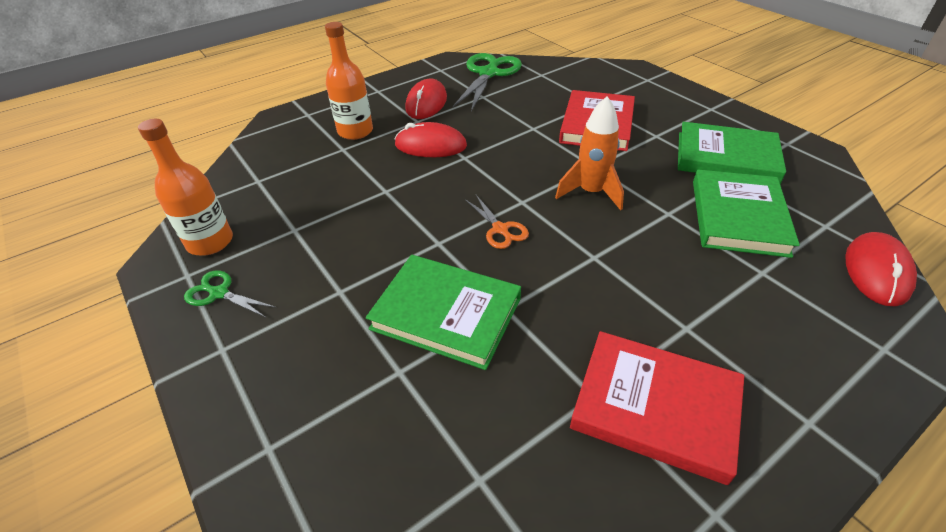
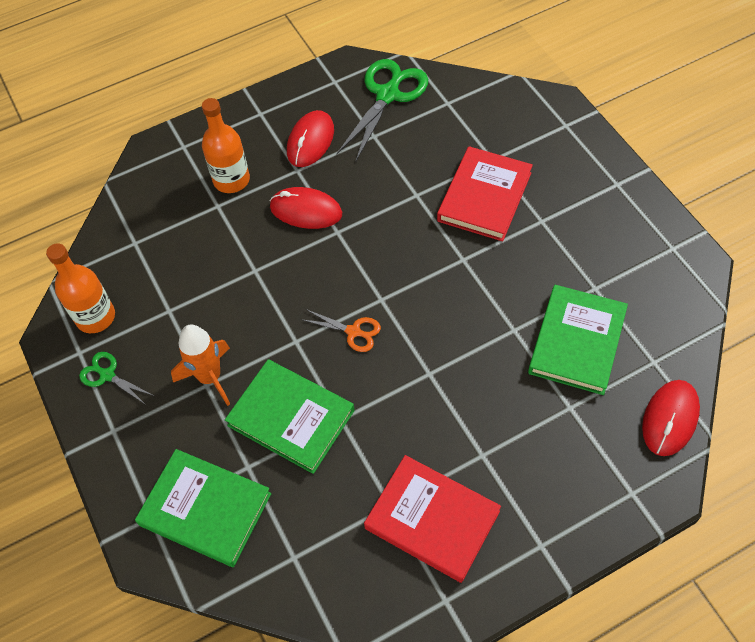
camera: 10 degrees right, 15 degrees up
(500, 229) = (353, 331): orange scissors -> orange scissors turned 45 degrees counterclockwise
(591, 192) = (449, 295): orange rocket -> orange rocket (210, 377)
(726, 157) = (600, 262): green book -> green book (205, 509)

